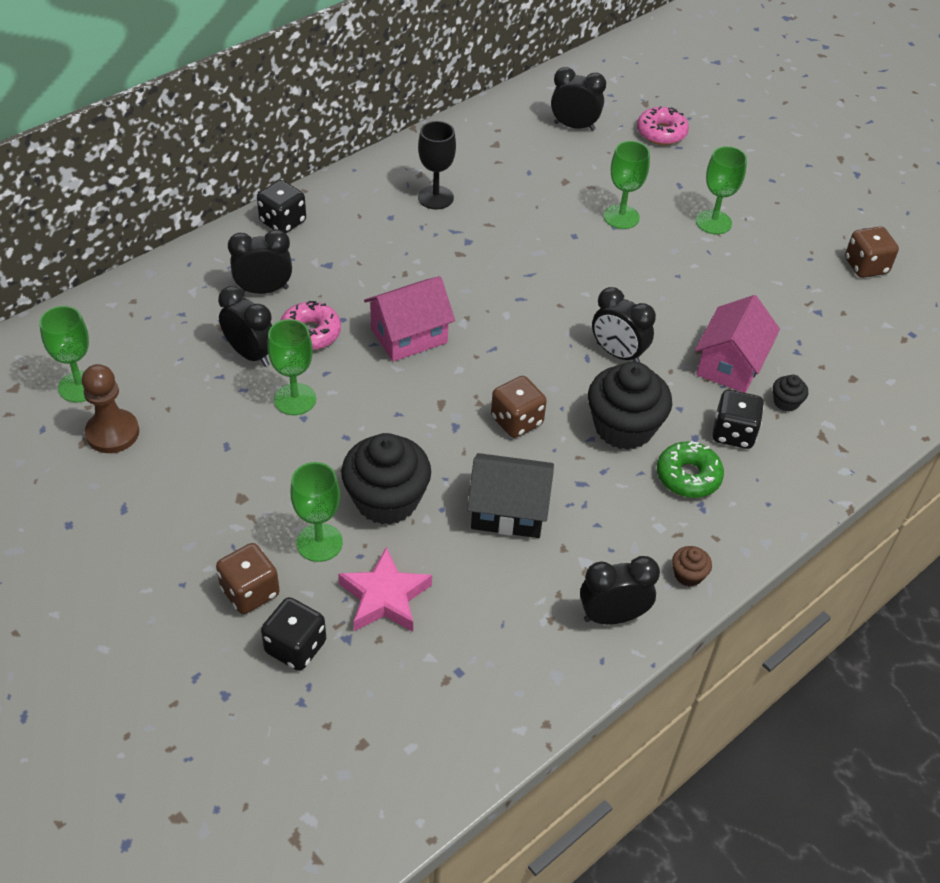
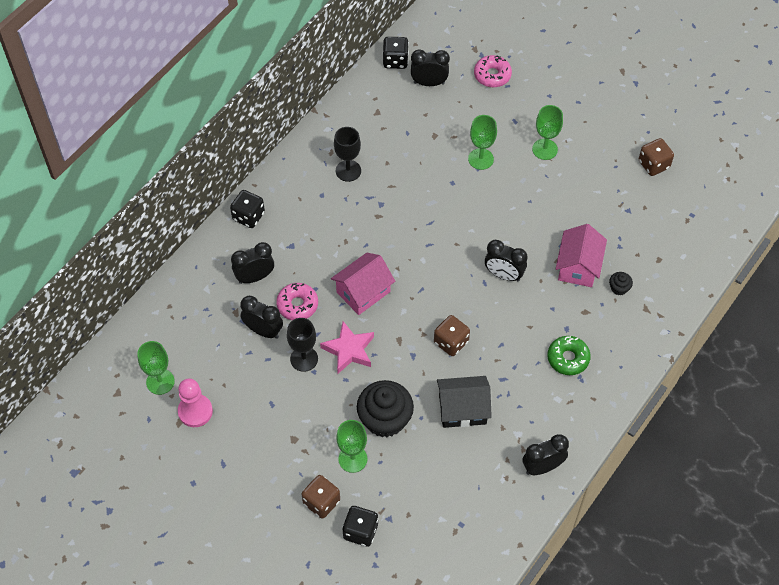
camera: 10 degrees left, 10 degrees up
(112, 433) = (195, 411): brown pawn -> pink pawn
(295, 399) = (304, 359): green goblet -> black goblet
(384, 597) = (403, 486): pink star -> pink star (349, 350)
(624, 427) = (520, 331): black cupcake -> none
(688, 575) = (581, 428): brown cupcake -> none
(733, 433) = (590, 320): black dice -> black dice (395, 61)

